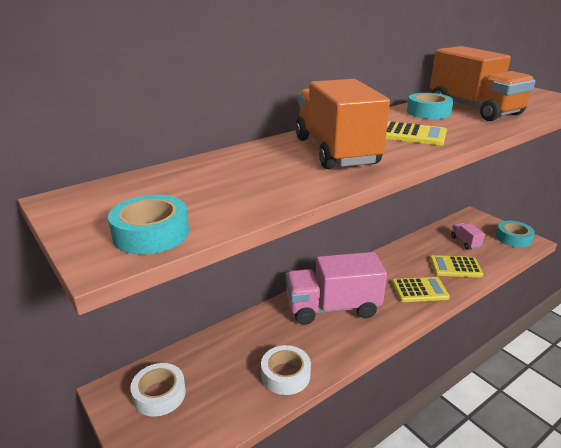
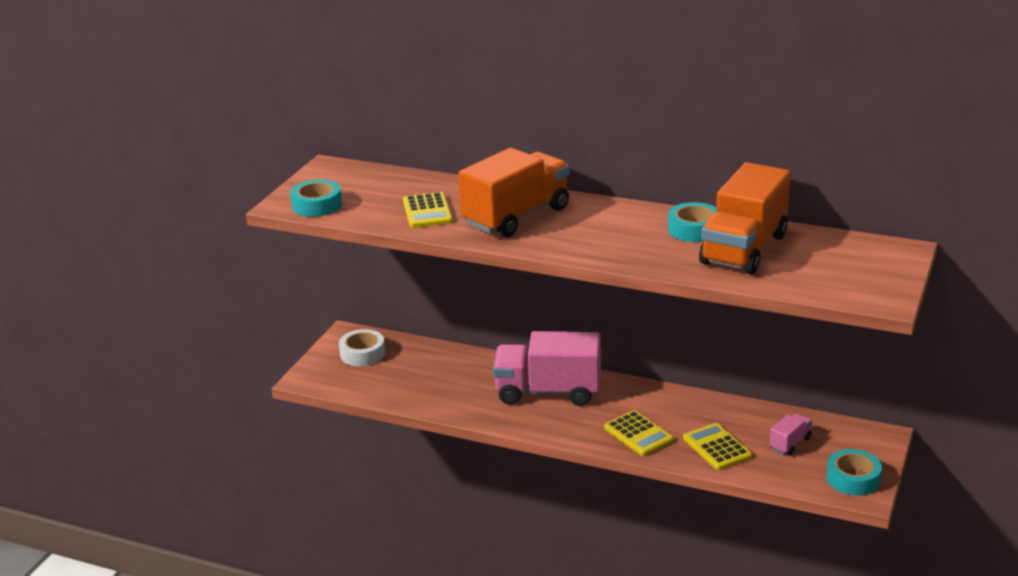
camera: 60 degrees right, 0 degrees up
(285, 375) = (435, 398): white tape -> none
(332, 308) = (548, 392): pink truck -> pink truck turned 45 degrees counterclockwise
(413, 135) = (604, 237): yellow calculator -> yellow calculator (427, 211)

